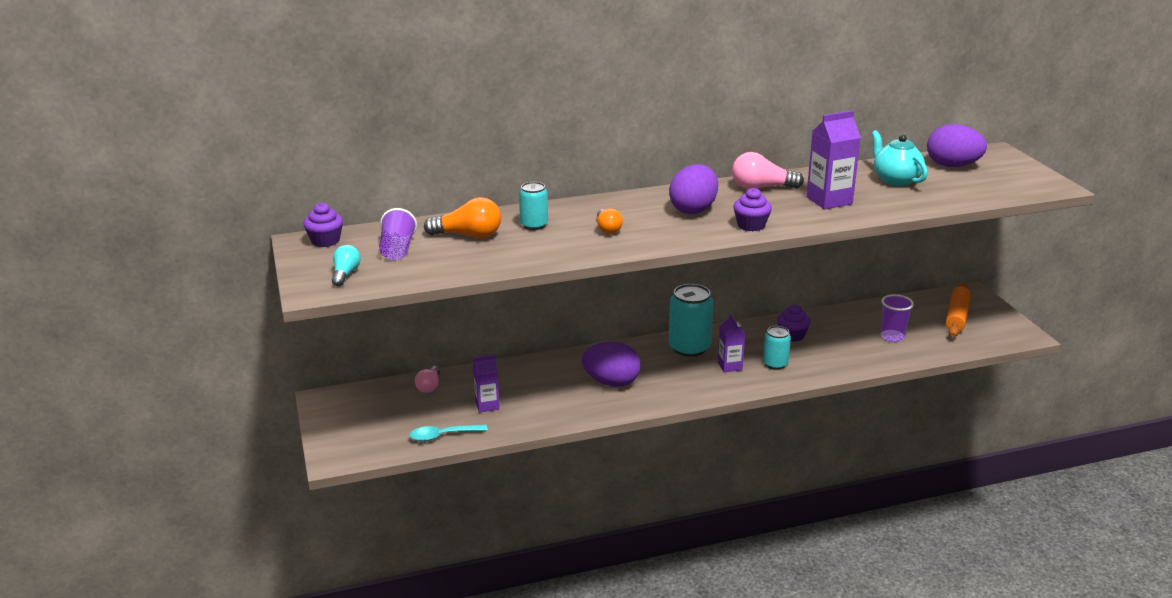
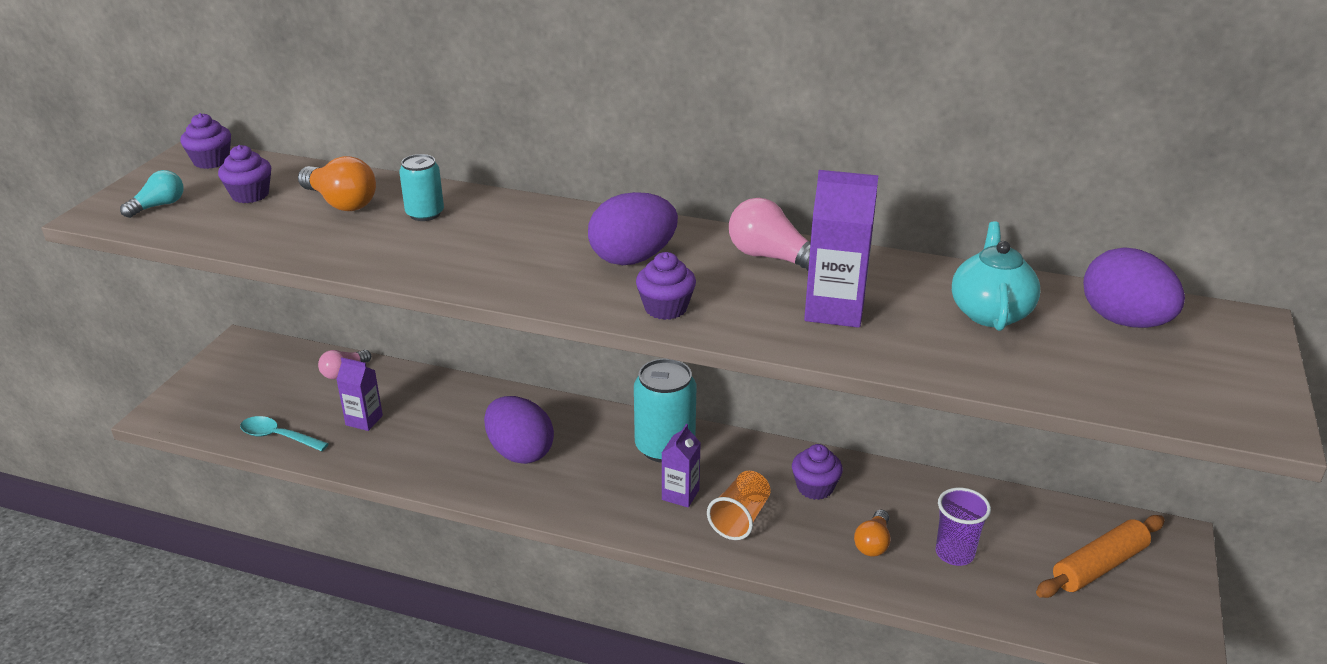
camera: 35 degrees right, 5 degrees up
(397, 249) = (250, 195): purple cup -> purple cupcake
(607, 229) = (491, 248): orange light bulb -> orange light bulb (873, 543)
(775, 364) = (740, 518): turquoise can -> orange cup

